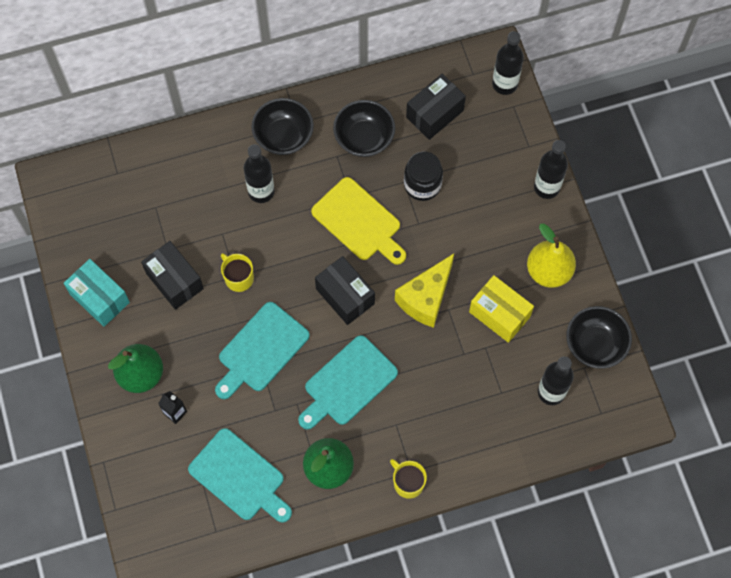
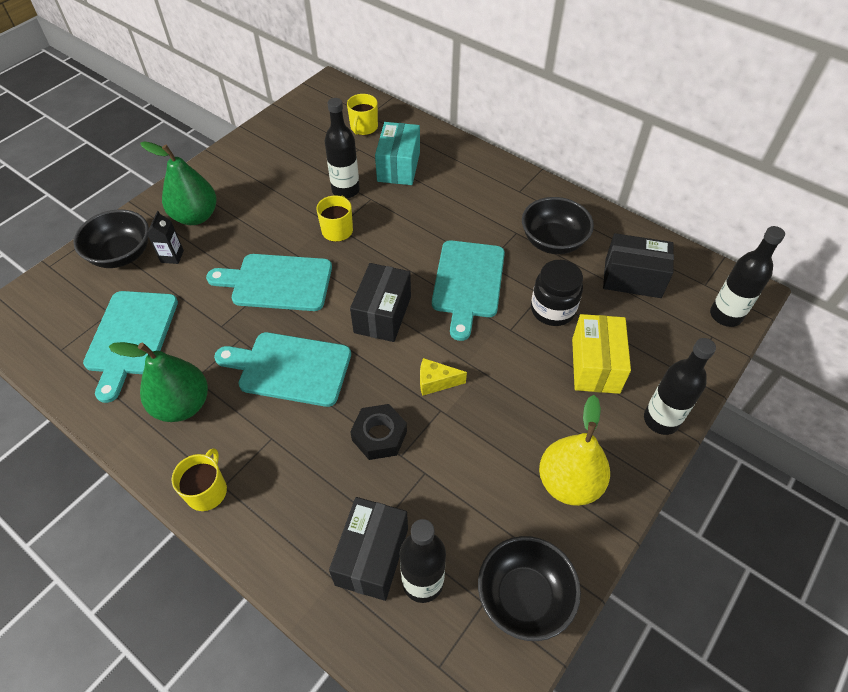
camera: 55 degrees right, 15 degrees down
(99, 298) = (249, 158): turquoise box -> turquoise box (398, 167)
(131, 186) = (363, 127): none -> yellow mug
(174, 281) = (301, 192): black box -> black box (372, 556)
(261, 191) = (433, 202): black bottle -> black bottle (345, 190)
(283, 136) = (498, 189): black bowl -> black bowl (121, 254)
(359, 222) = (468, 283): yellow cutting board -> turquoise cutting board
(426, 298) = (436, 382): yellow cheese -> yellow cheese, size x0.52
(441, 358) = (379, 436): none -> black nut
(499, 314) = (475, 463): yellow box -> yellow box (595, 365)

